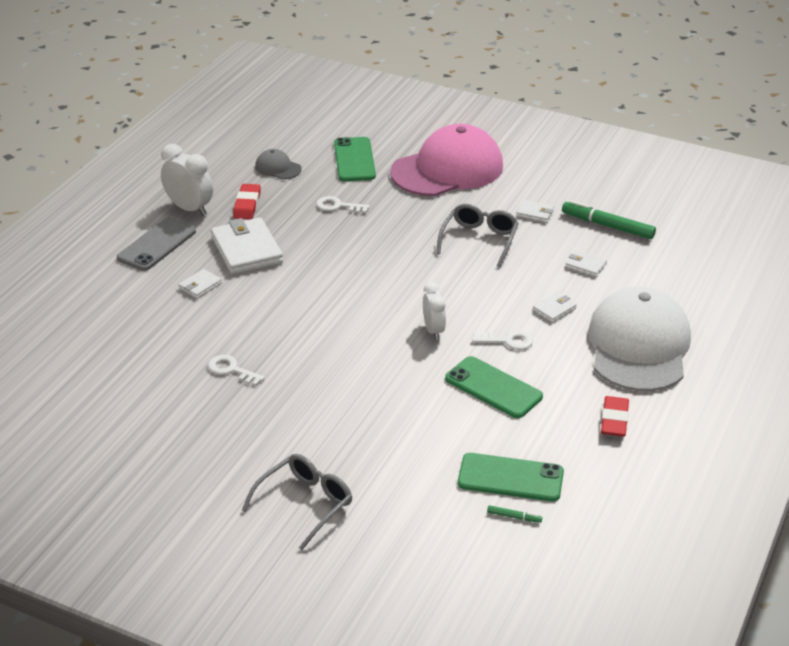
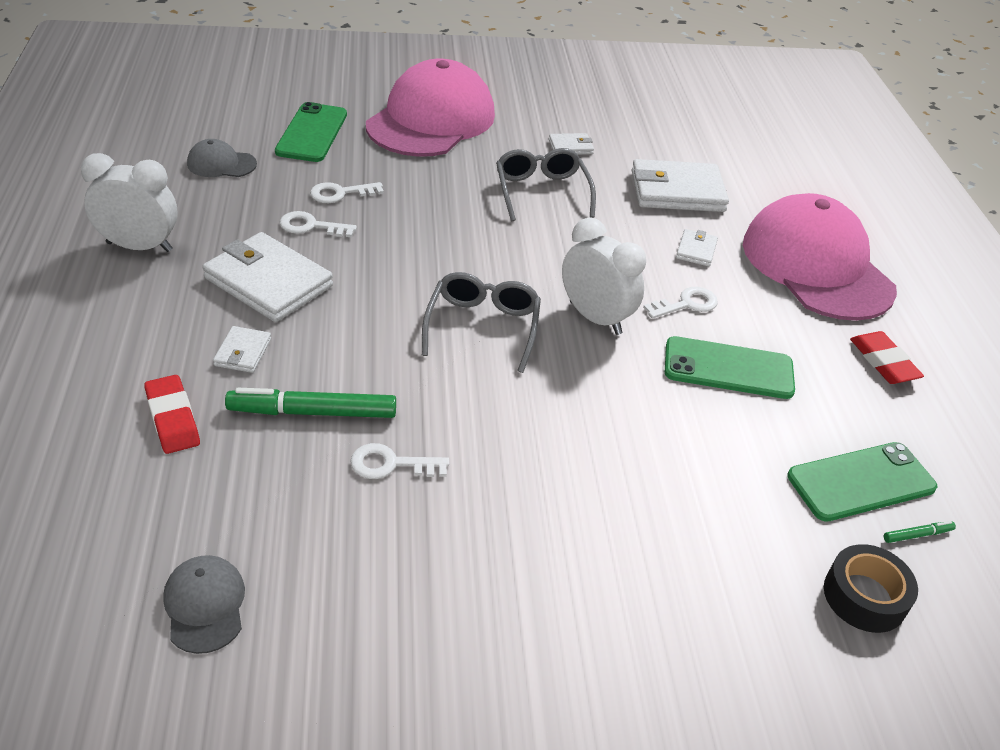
camera: 35 degrees left, 5 degrees up
(86, 401) = (205, 605): none -> grey cap
(157, 245) = (130, 311): grey phone -> none
(247, 205) = (219, 221): red eraser -> red eraser (172, 418)
(301, 223) = (311, 226): none -> white key
(305, 504) = (670, 637): grey glasses -> grey glasses (482, 327)
(354, 160) = (311, 133): green phone -> green phone turned 45 degrees clockwise
(433, 330) = (595, 318): white clock -> white clock, size x1.52
(441, 531) = (864, 596): none -> black tape
(585, 266) = (677, 191): white wallet -> white wallet, size x2.10
(607, 226) = (655, 142): green marker -> green marker (313, 412)
(638, 346) = (816, 266): white cap -> pink cap

